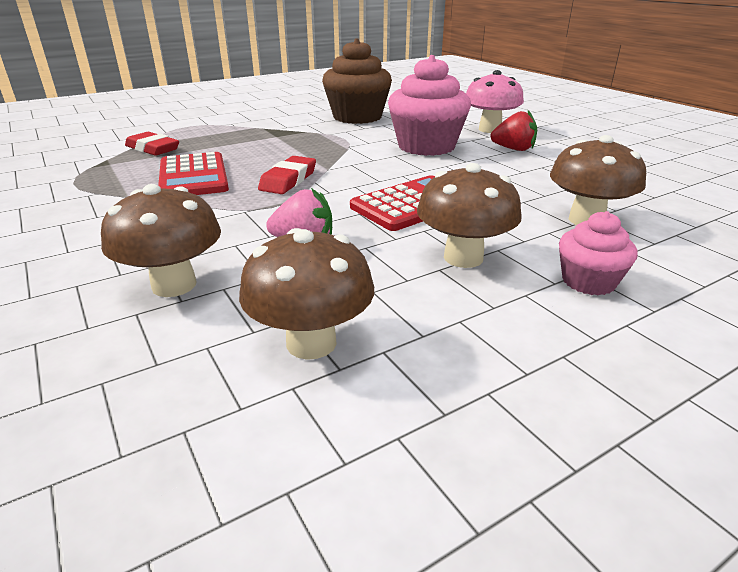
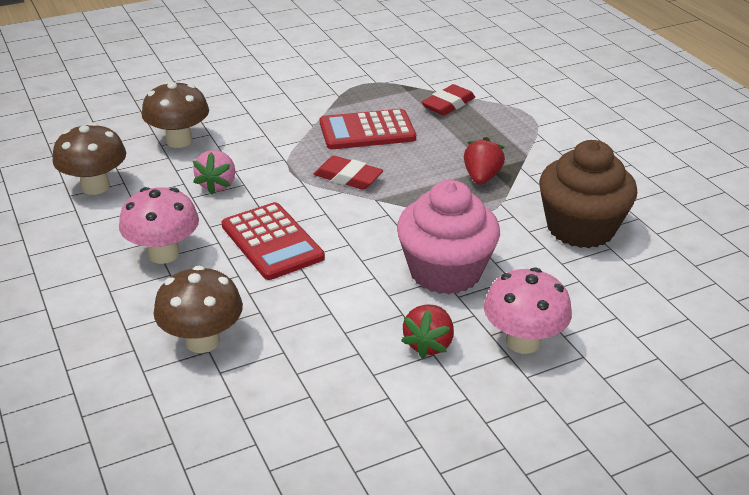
camera: 95 degrees right, 5 degrees up
(290, 138) = (481, 177): none -> red strawberry
(463, 257) = (163, 254): brown mushroom -> pink mushroom
(588, 281) = (102, 307): pink cupcake -> none

